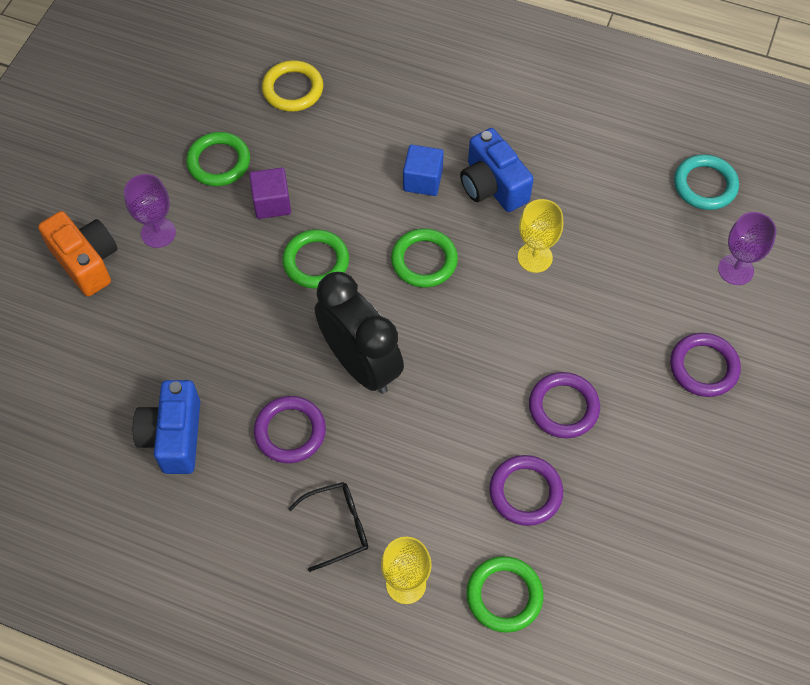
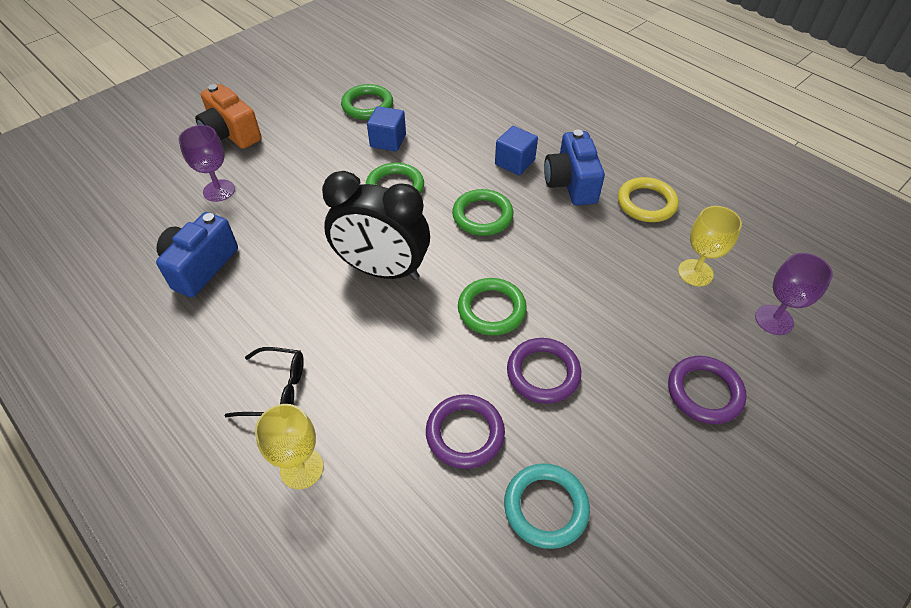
camera: 25 degrees right, 10 degrees down
(86, 261) = (231, 134): orange camera -> orange camera turned 150 degrees clockwise
(158, 233) = (293, 133): purple goblet -> purple goblet (219, 190)
(272, 203) = (388, 141): purple cube -> blue cube
(290, 431) = (291, 298): purple ring -> none
(293, 89) = (450, 80): yellow ring -> yellow ring (646, 203)
(361, 364) = (382, 270): black clock -> black clock turned 120 degrees clockwise
(504, 595) = (387, 524): green ring -> green ring (491, 309)
(535, 257) = (580, 245): yellow goblet -> yellow goblet (695, 273)
(705, 185) = (769, 243): turquoise ring -> turquoise ring (545, 507)

